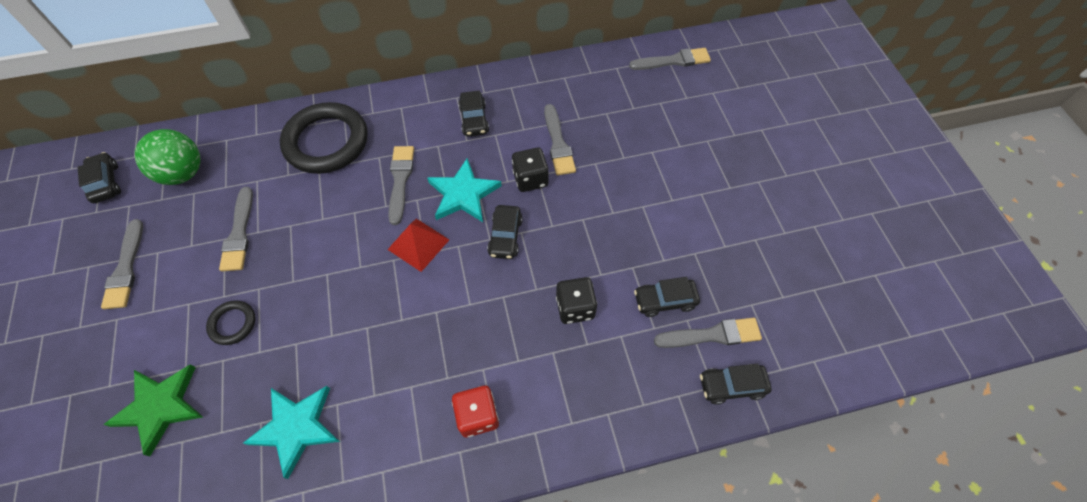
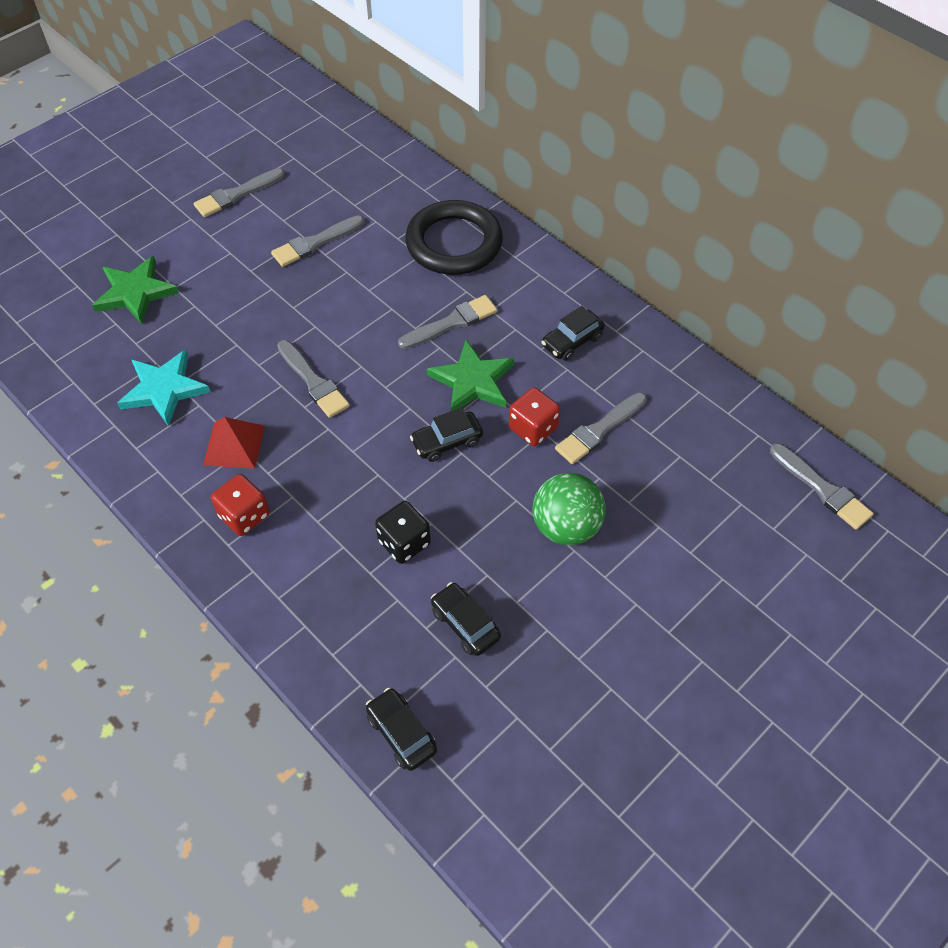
camera: 60 degrees right, 5 degrees down
(106, 183) = (304, 130): black car -> none
(183, 173) = (348, 170): green ball -> green ball (566, 527)
(233, 324) = (229, 292): black ring -> none
(418, 244) = (390, 376): red pyramid -> red pyramid (234, 445)
(463, 194) = (472, 381): turquoise star -> green star
(530, 179) = (533, 428): black dice -> red dice
(712, 335) = (452, 689): grey brush -> grey brush (313, 382)

